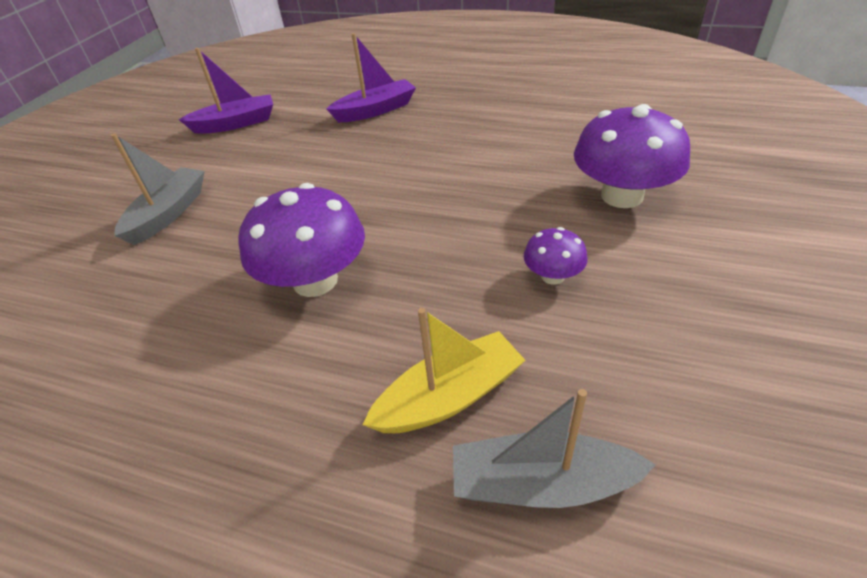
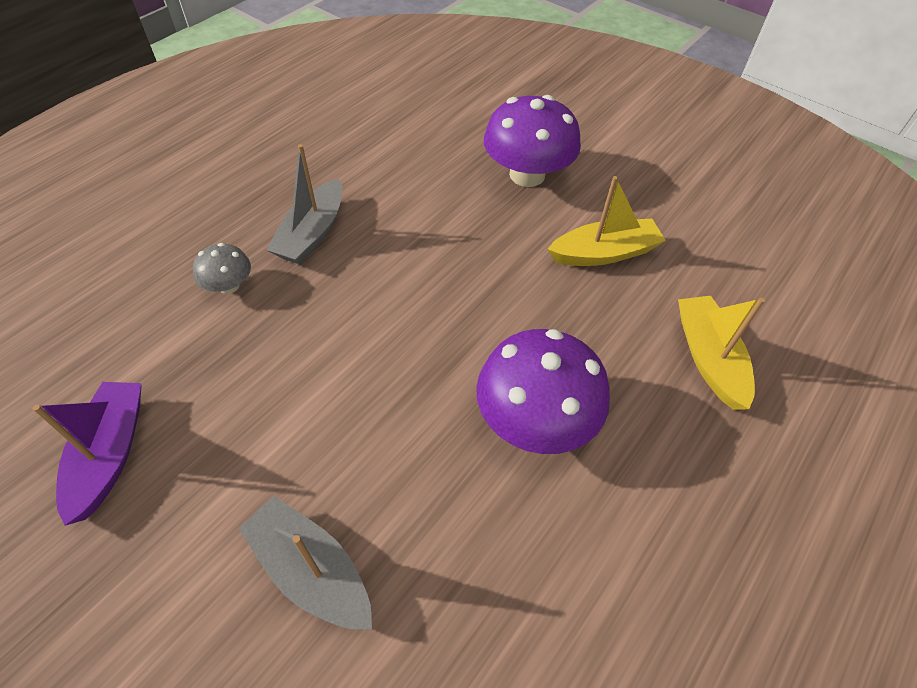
camera: 75 degrees left, 10 degrees up
(375, 110) = (229, 285): purple boat -> grey mushroom
(541, 484) = (788, 334): grey boat -> grey boat (312, 234)
(552, 276) = (604, 253): purple mushroom -> yellow boat

